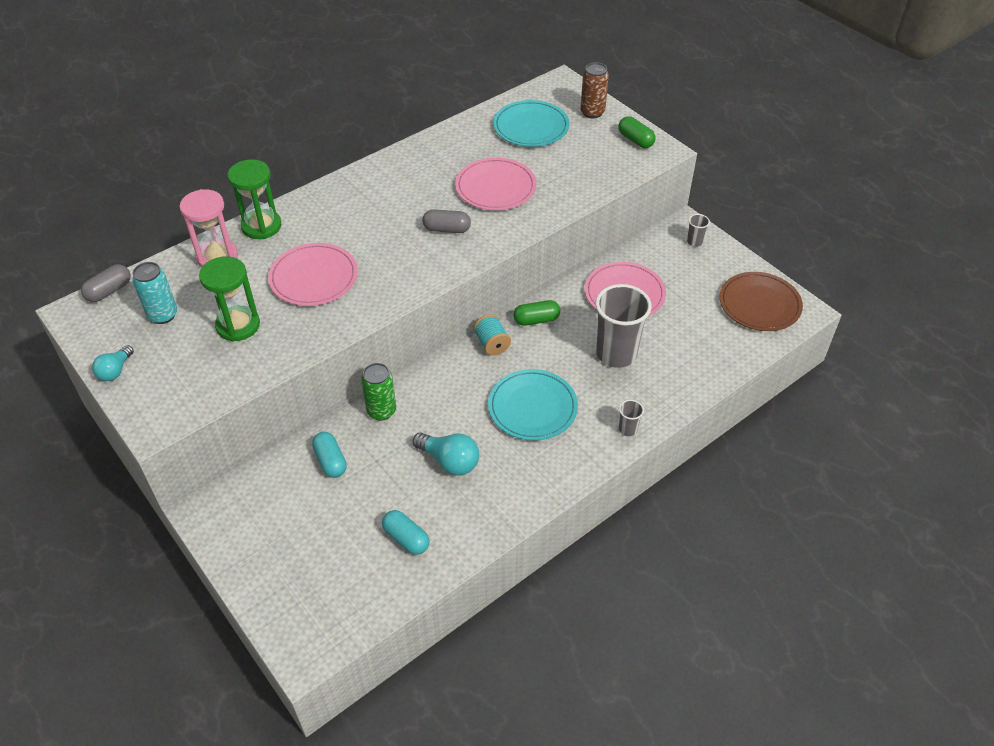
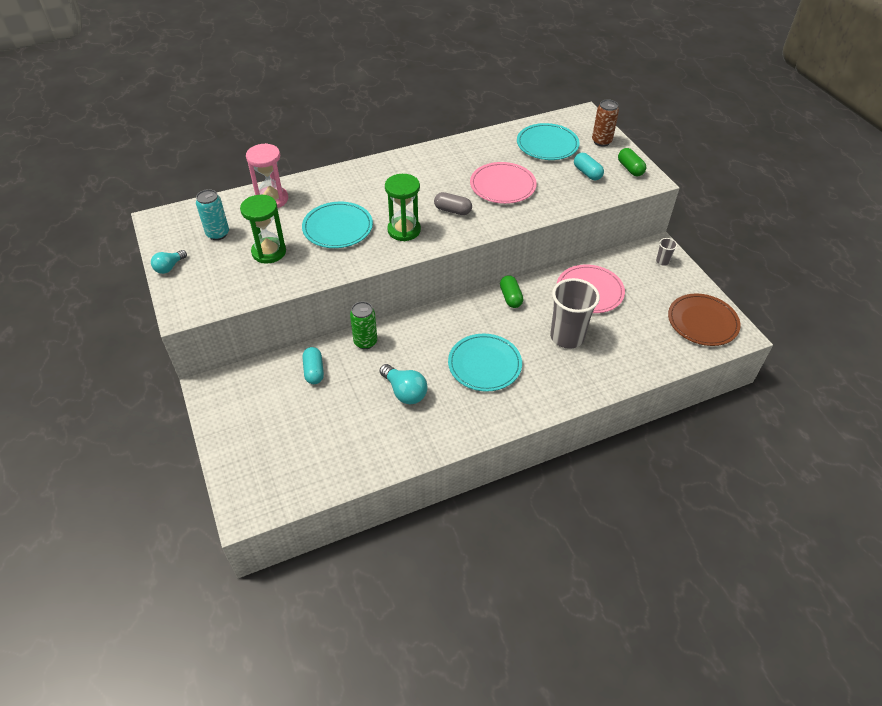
camera: 15 degrees right, 0 degrees up
(109, 291) = (186, 209): grey capsule -> none
(261, 226) = (312, 183): green hourglass -> green hourglass (404, 230)
(314, 277) = (337, 227): pink plate -> turquoise plate
(406, 538) = (351, 443): turquoise capsule -> turquoise capsule (587, 173)
(492, 344) = (468, 309): turquoise spool -> none
(536, 320) = (510, 297): green capsule -> green capsule turned 75 degrees clockwise
(627, 429) = (556, 398): grey cup -> none

